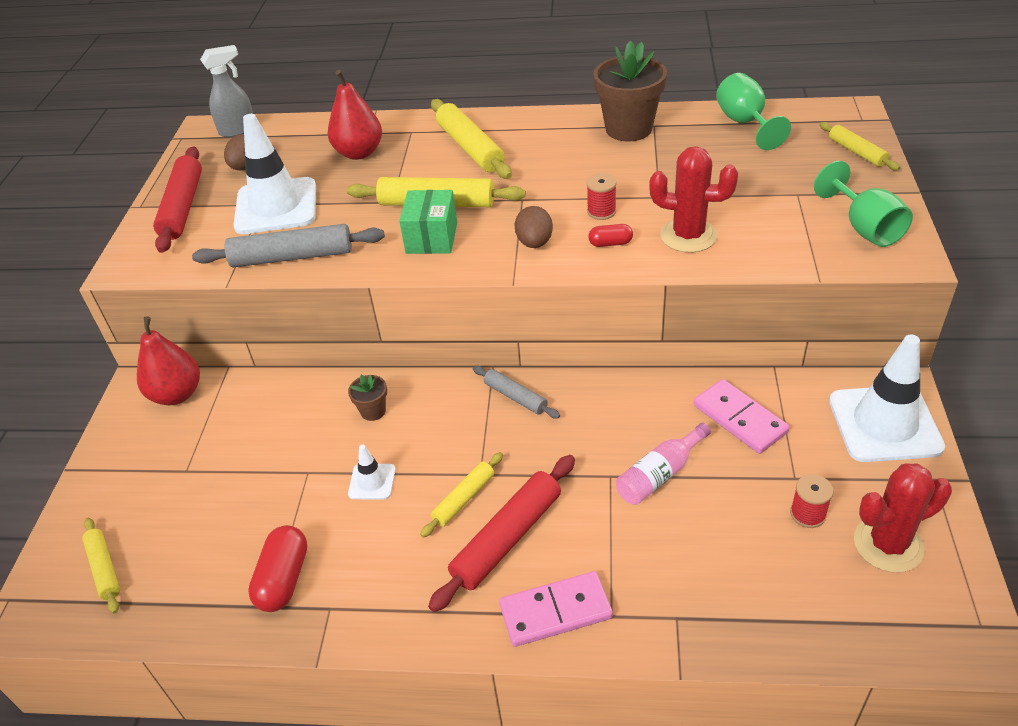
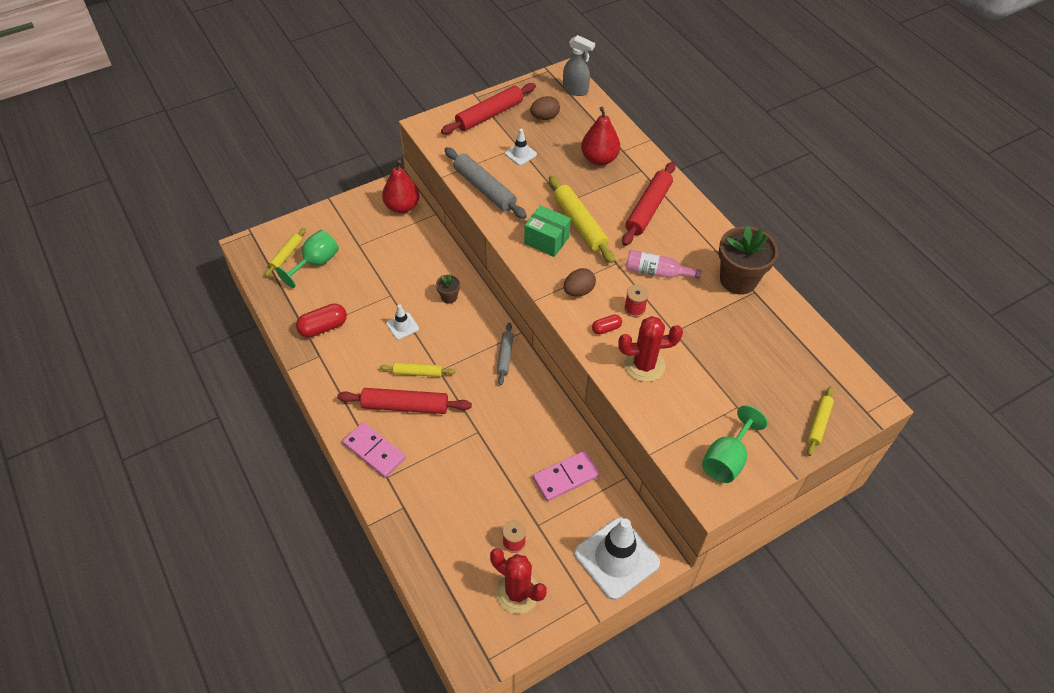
camera: 50 degrees right, 10 degrees up
(276, 206) = (520, 154): white traffic cone -> white traffic cone, size x0.46
(432, 238) = (546, 240): green box -> green box turned 60 degrees clockwise
(470, 148) = (648, 209): yellow rolling pin -> red rolling pin
(610, 243) = (606, 328): red capsule -> red capsule turned 75 degrees counterclockwise
(659, 474) = (494, 455): pink bottle -> pink bottle (656, 272)
(688, 236) = (644, 365): red cactus -> red cactus turned 75 degrees counterclockwise
(739, 419) = (566, 477): pink domino -> pink domino turned 45 degrees clockwise
(745, 123) = (801, 342): green goblet -> green goblet (315, 263)

